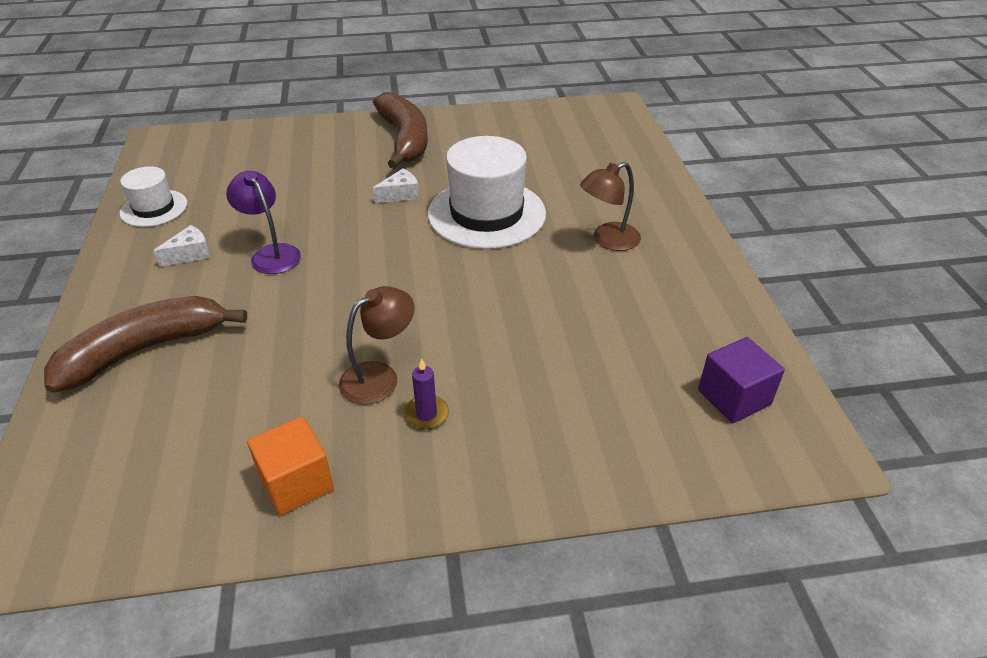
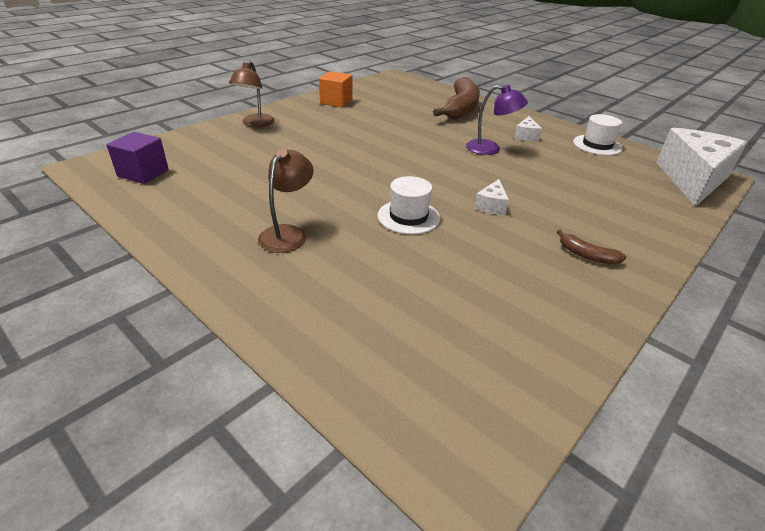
camera: 140 degrees right, 5 degrees down
(183, 145) = (692, 179): none -> white cheese
(379, 377) = (349, 129): brown lamp -> brown lamp (255, 124)
(404, 139) = (586, 255): brown banana -> brown banana, size x0.43
(426, 414) = (310, 126): purple candle -> none
(486, 214) = (408, 217): white hat -> white hat, size x0.55

